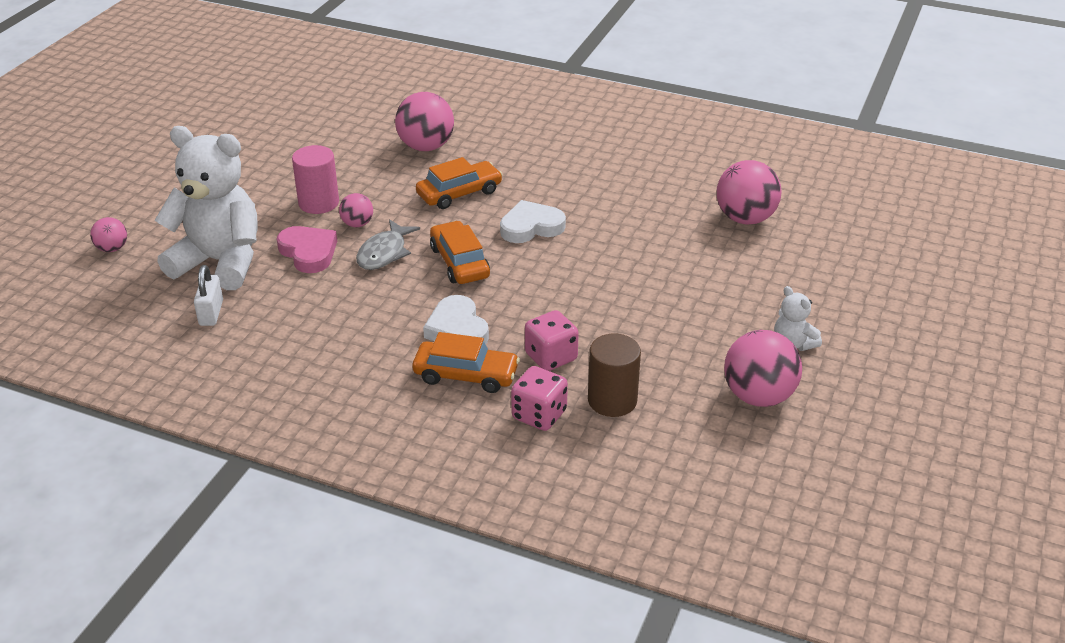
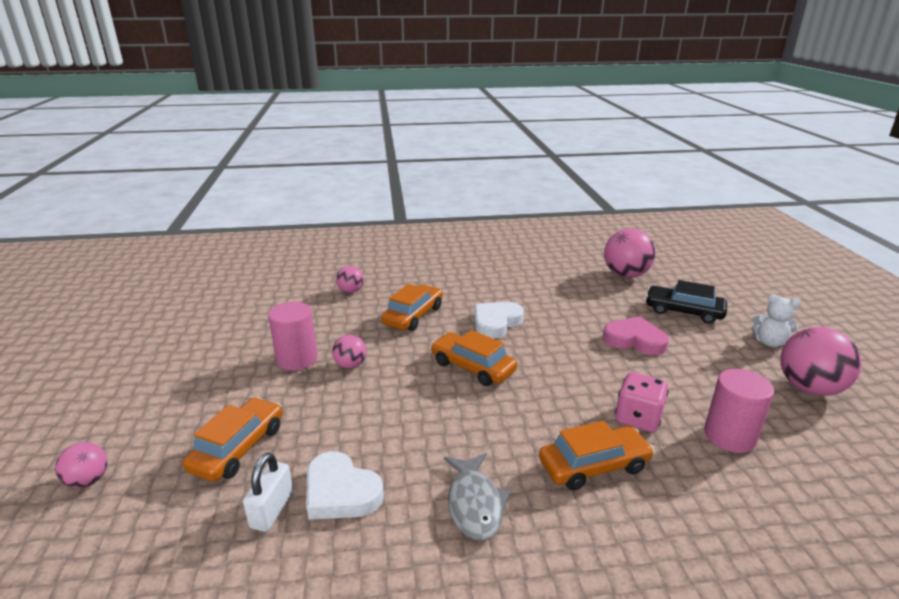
camera: 30 degrees left, 10 degrees down
(211, 313) = (272, 510): white padlock -> white padlock turned 45 degrees clockwise
(220, 262) = (238, 448): white teddy bear -> orange car
(308, 252) = (327, 405): pink heart -> pink heart (634, 340)
(384, 253) = (400, 381): grey fish -> grey fish (474, 504)
(426, 147) = (351, 291): pink ball -> pink ball, size x0.53
(457, 329) = (536, 424): white heart -> white heart (340, 492)
(539, 415) = (697, 477): pink dice -> none
(612, 400) = (729, 436): brown cylinder -> pink cylinder
(748, 281) = (683, 311): none -> black car

